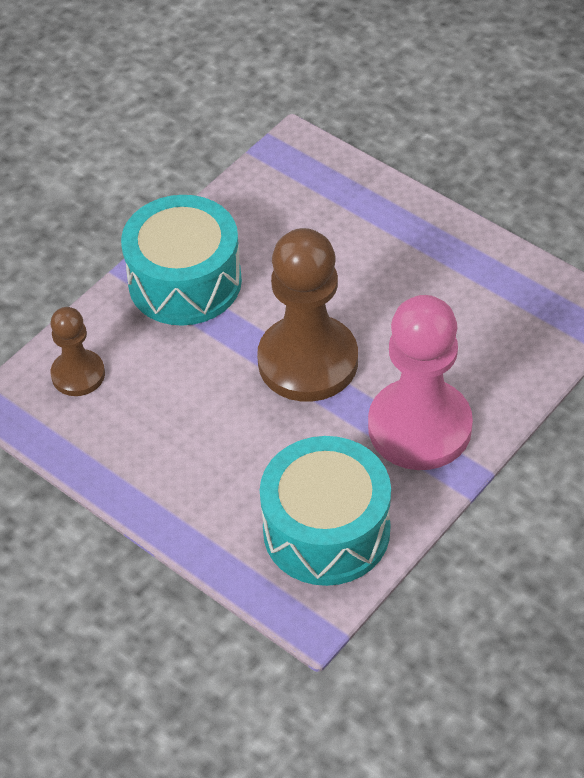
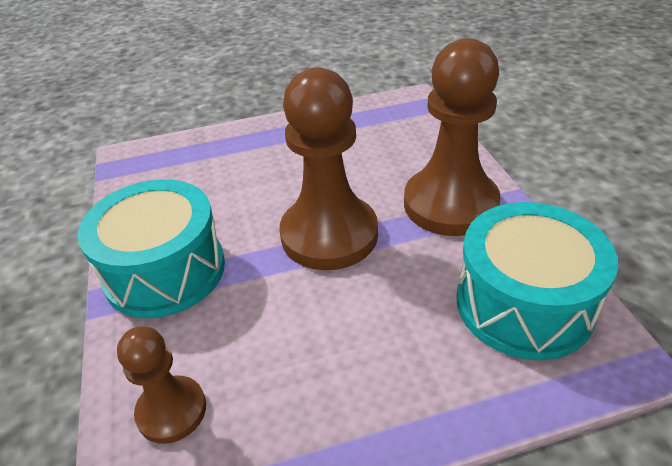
camera: 55 degrees left, 10 degrees down
(419, 427) = (450, 204): pink pawn -> brown pawn

